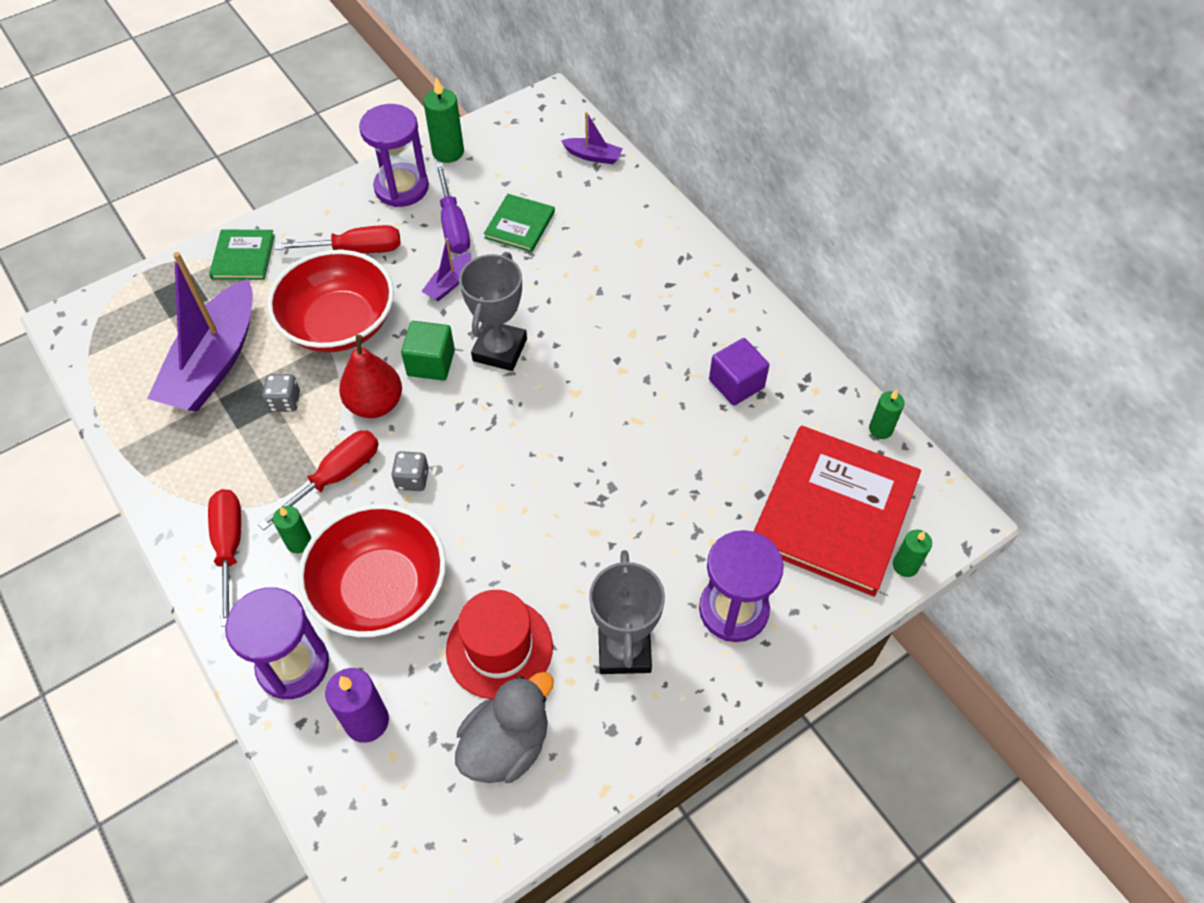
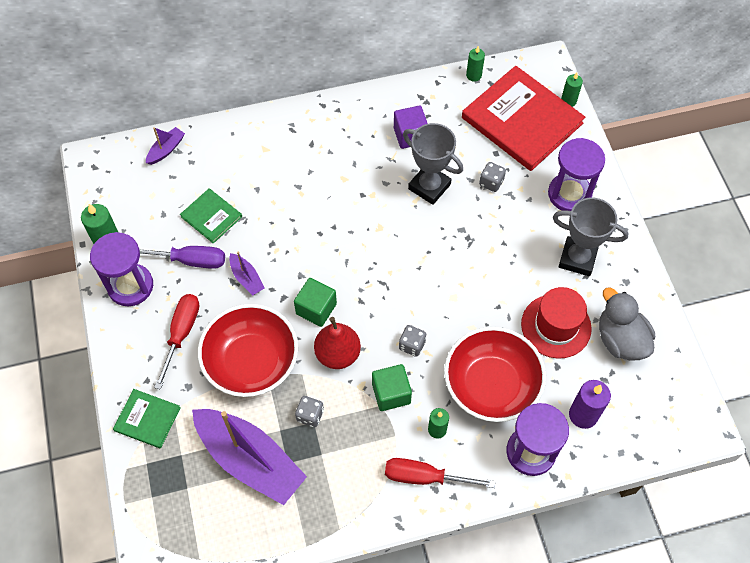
camera: 70 degrees left, 5 degrees up
(337, 476) = (391, 393): red screwdriver -> green cube
(500, 350) = (323, 262): grey trophy -> grey trophy (429, 186)
(705, 501) = (491, 182): none -> grey dice

